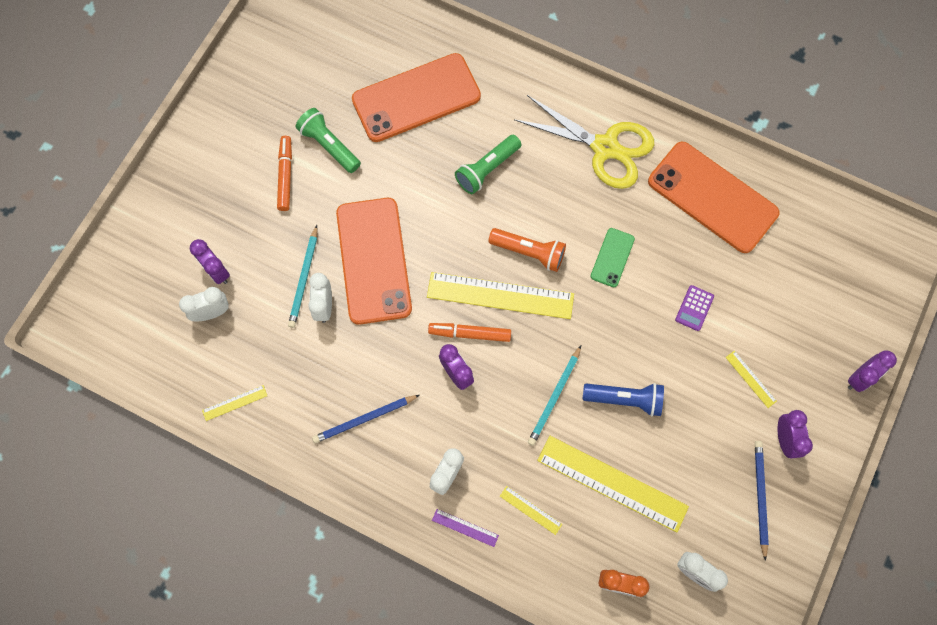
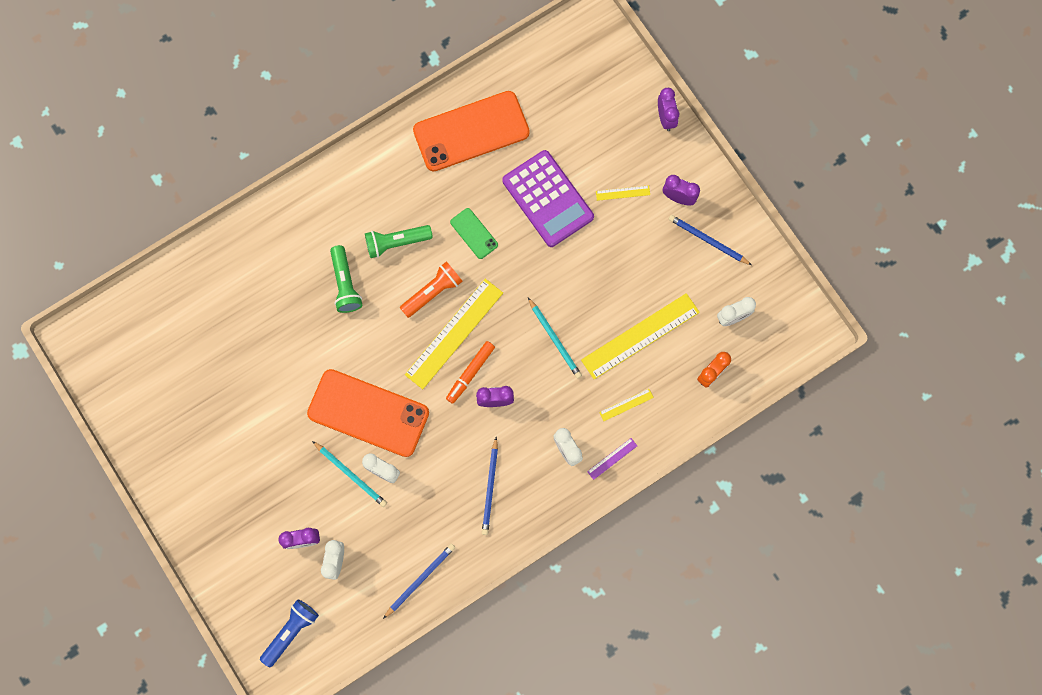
camera: 60 degrees left, 5 degrees up
(235, 403) = (420, 579): yellow ruler -> blue pencil
(285, 176) = (253, 444): orange marker -> none
(329, 145) = (248, 395): green flashlight -> green flashlight (396, 242)
(416, 98) = (249, 304): orange phone -> none
(605, 147) = (382, 184): yellow scissors -> none
(624, 399) = (586, 290): blue flashlight -> blue flashlight (291, 632)
(694, 308) = (548, 199): purple calculator -> purple calculator, size x2.47

